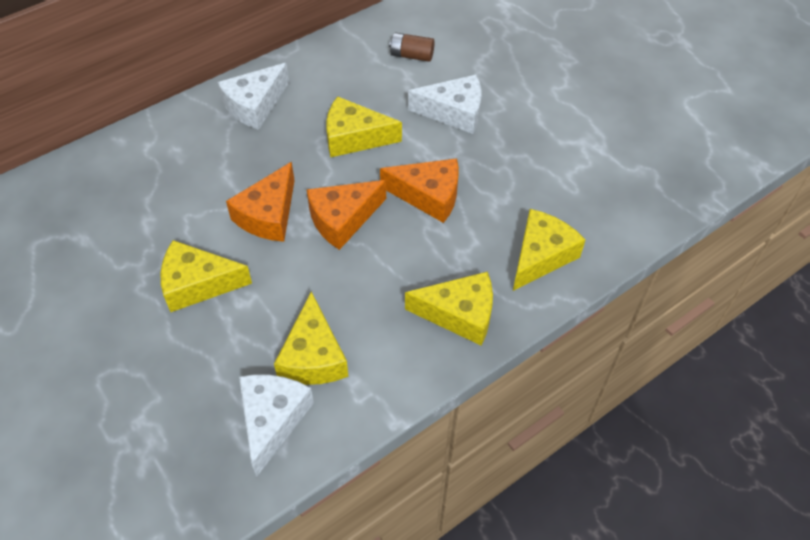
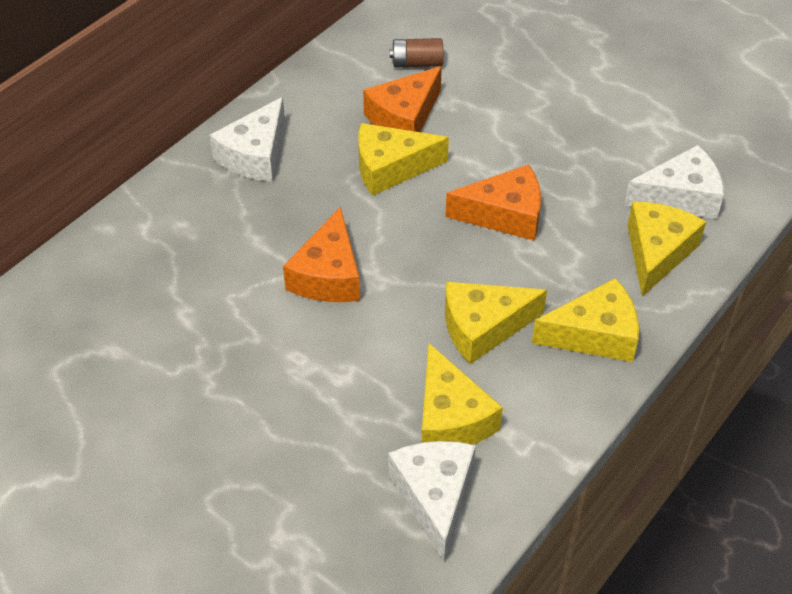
camera: 15 degrees left, 5 degrees down
(197, 284) = (279, 370): yellow cheese -> yellow cheese (483, 327)
(342, 219) = (417, 261): orange cheese -> orange cheese (404, 117)
(454, 112) = (493, 117): white cheese -> white cheese (680, 196)

